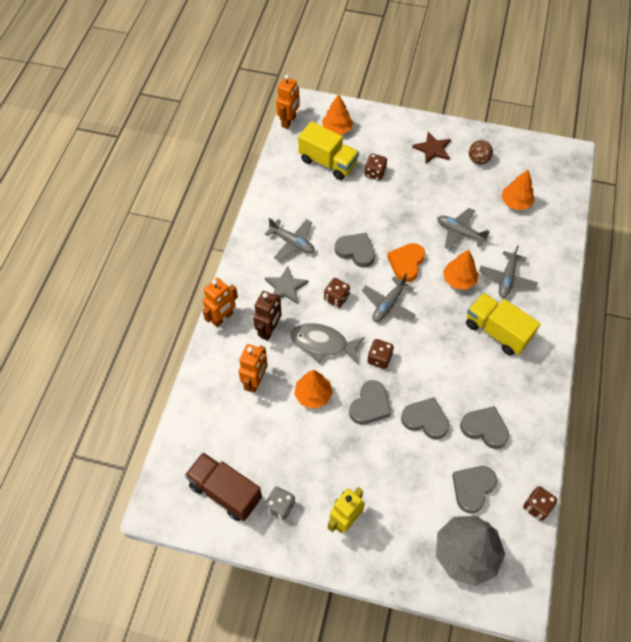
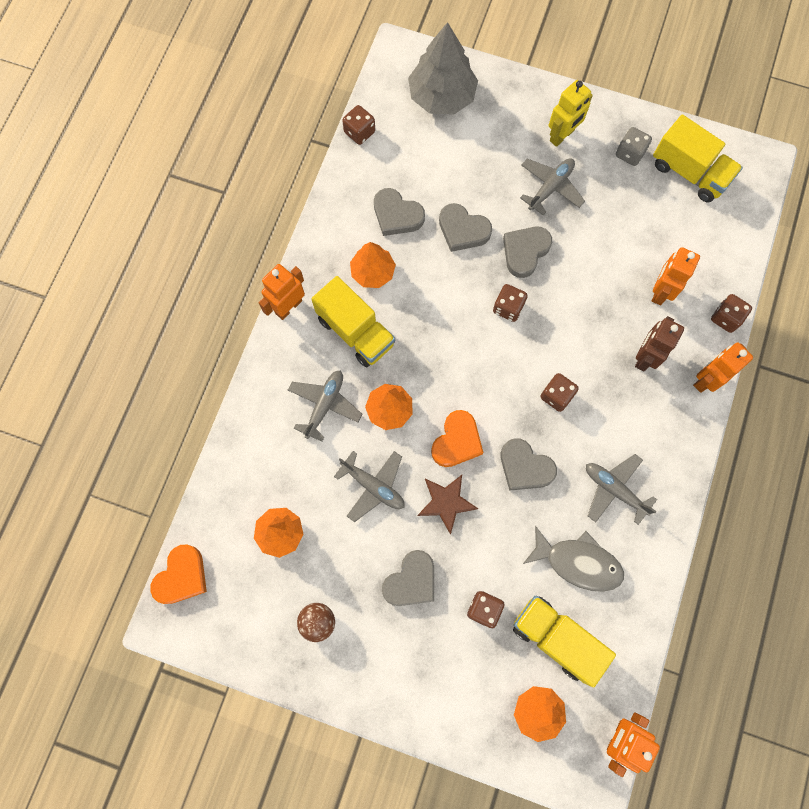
camera: 175 degrees left, 15 degrees up
(203, 364) = (725, 318): none -> brown dice
(225, 492) = (689, 172): brown truck -> yellow truck
(285, 287) = (624, 418): grey star -> none
(313, 394) = (591, 270): orange tree -> orange tree (373, 272)
(323, 344) = (577, 333): grey fish -> grey fish (578, 562)
(388, 305) = (488, 380): grey plane -> grey plane (550, 188)
(432, 149) = (386, 651): brown star -> brown star (446, 502)
(472, 488) = (423, 155): grey heart -> grey heart (411, 581)
(554, 345) = (288, 307): none -> orange robot
(571, 176) = (182, 576): none -> orange heart

